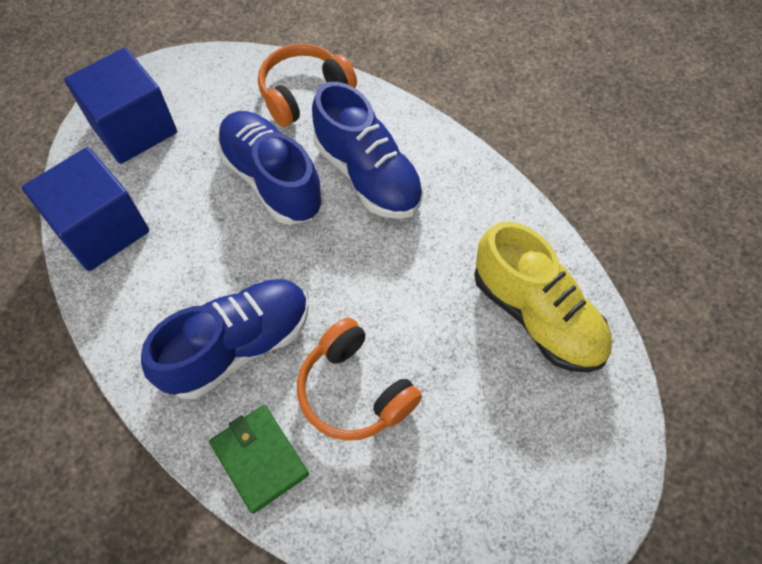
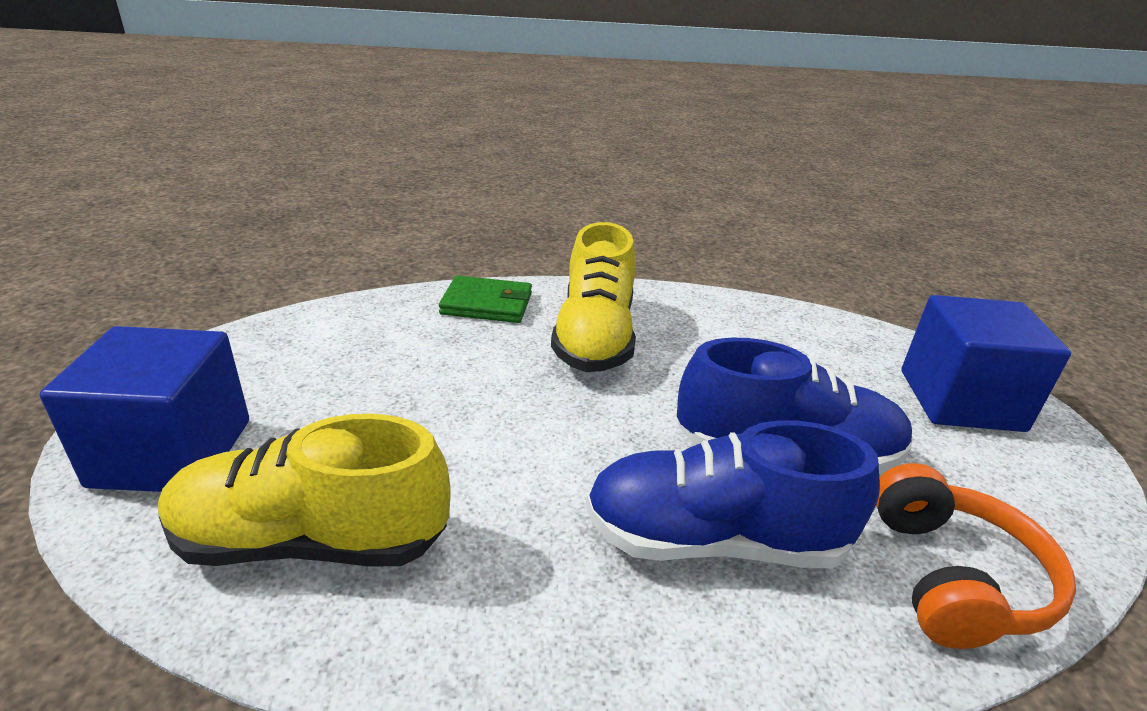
camera: 130 degrees right, 30 degrees down
(102, 229) = (812, 331): blue cube -> blue cube (172, 452)
(238, 346) = (595, 337): blue shoe -> yellow shoe
(355, 390) = (462, 367): orange headphones -> none

